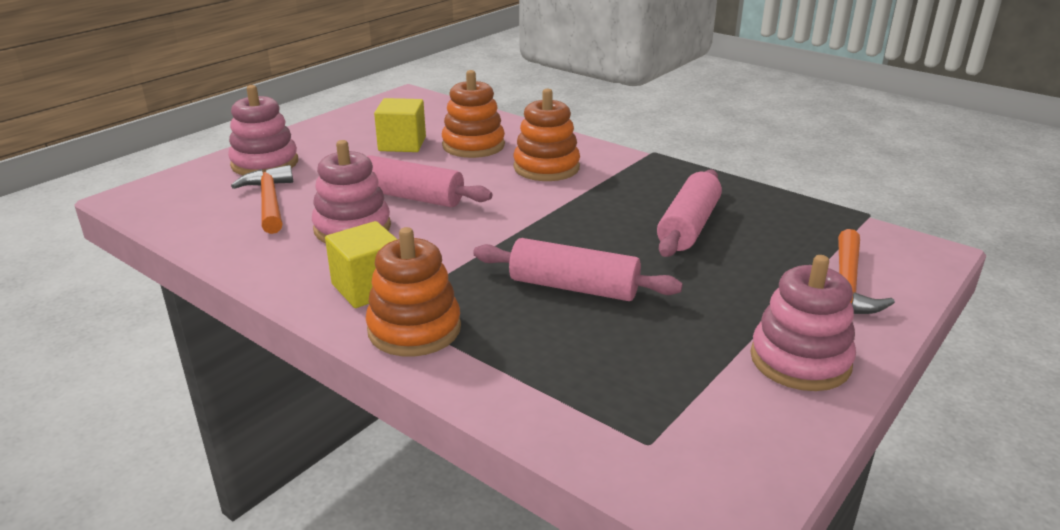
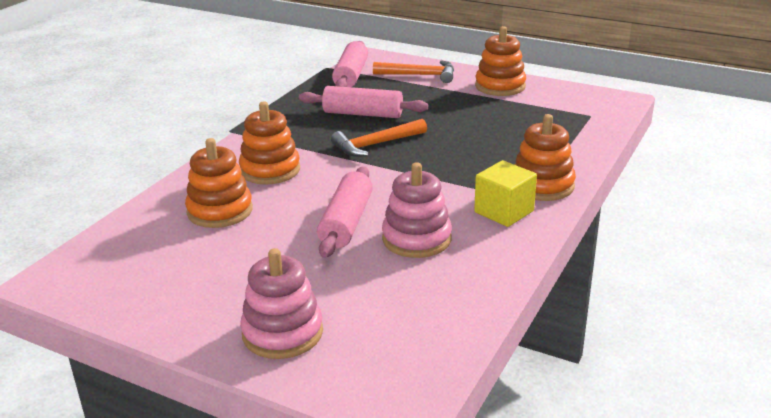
camera: 100 degrees left, 0 degrees up
(269, 202) = (380, 299): orange hammer -> orange hammer (376, 144)
(402, 144) = (217, 252): yellow cube -> none
(573, 287) = (462, 143): pink rolling pin -> pink rolling pin (351, 76)
(800, 360) = (500, 86): pink stacking toy -> orange stacking toy

